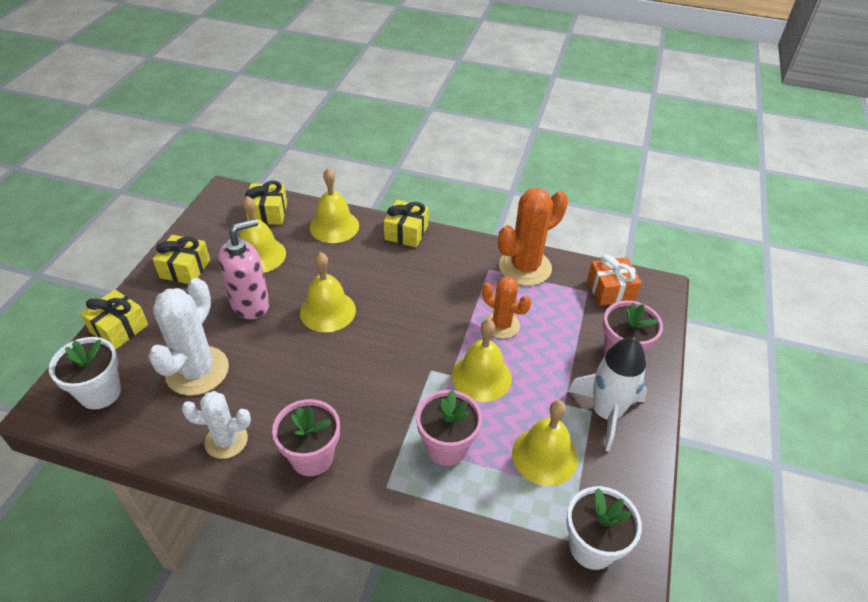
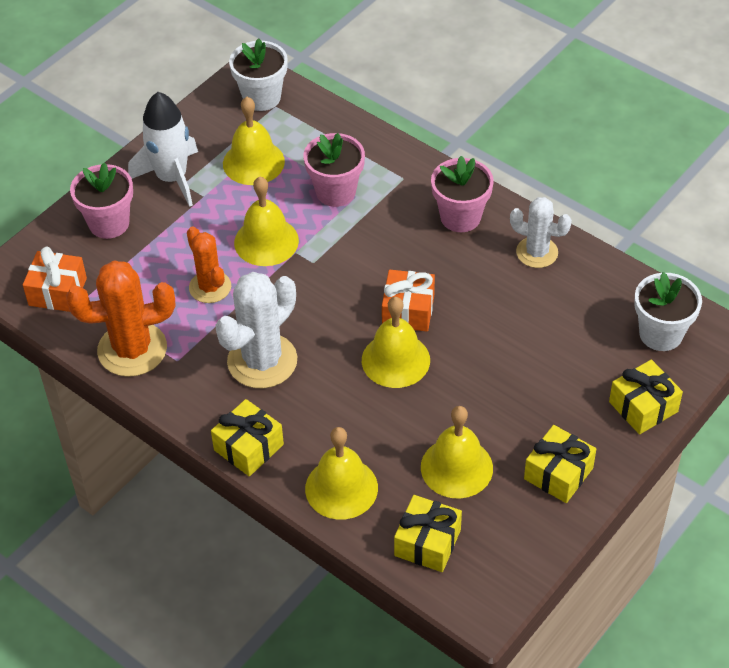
camera: 155 degrees left, 5 degrees up
(197, 371) = (557, 329): white cactus -> white cactus (262, 361)
(251, 304) = (483, 395): pink soap dispenser -> none
(331, 351) = (408, 311): none -> orange gift

